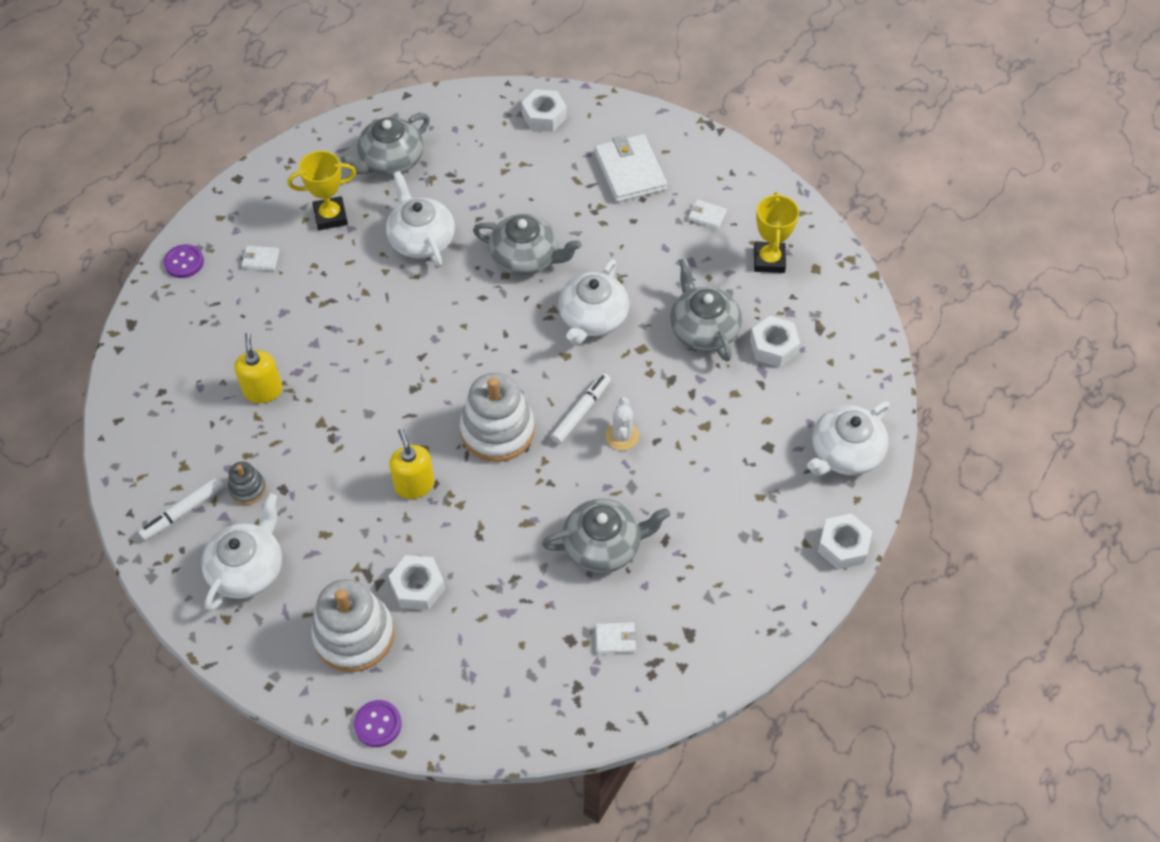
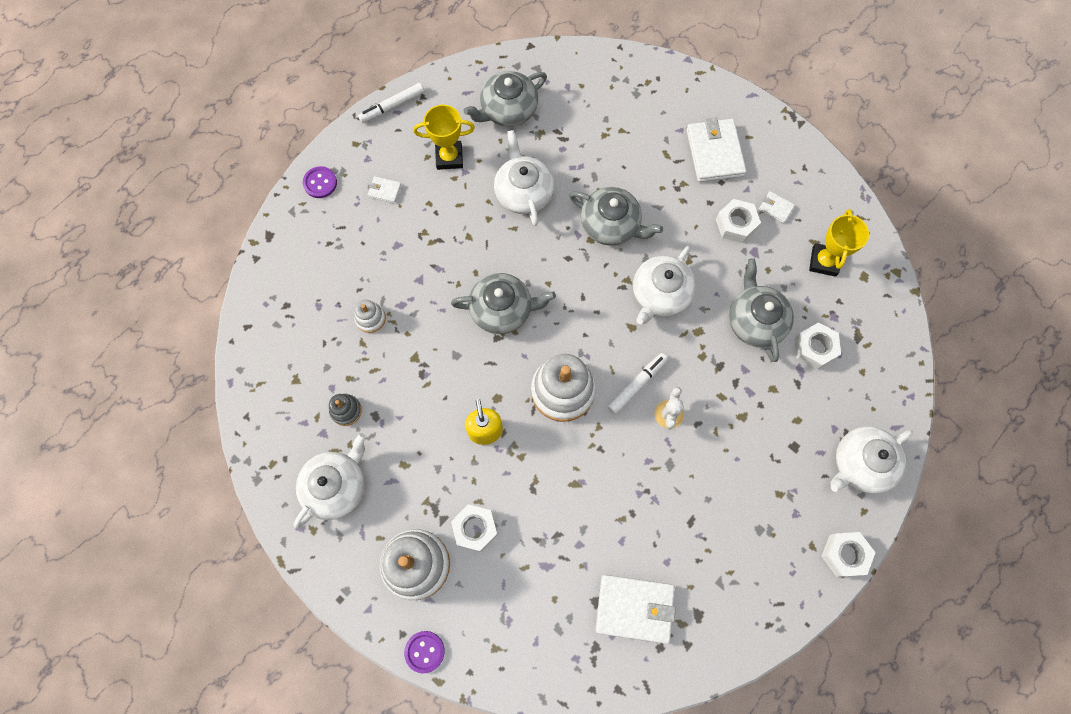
camera: 10 degrees right, 15 degrees up
(183, 511) = (290, 423): white marker -> white marker (392, 106)
(263, 390) = (370, 318): yellow soap dispenser -> white stacking toy
(544, 116) = (647, 85): white nut -> white nut (736, 224)
(603, 545) = (637, 517): grey teapot -> grey teapot (502, 309)
(615, 639) = (634, 608): white wallet -> white wallet, size x2.19

